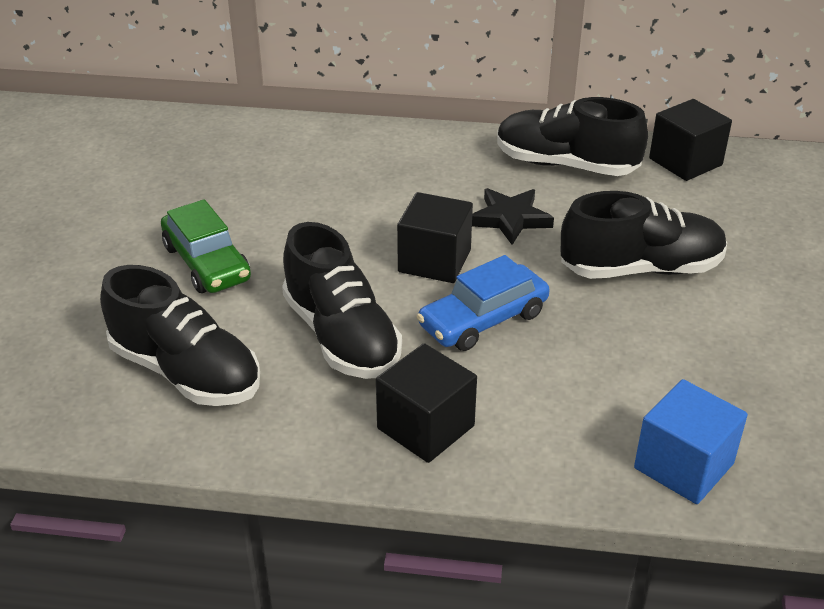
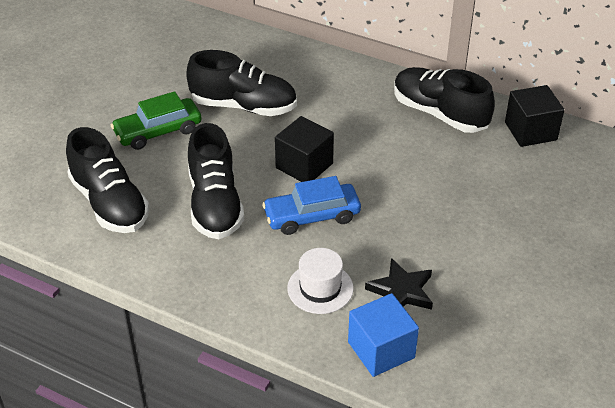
camera: 20 degrees right, 5 degrees up
(207, 263) = (158, 131): green car -> green car turned 75 degrees clockwise
(425, 427) = (234, 279): black cube -> none
(510, 219) = (374, 146): black star -> black star (401, 291)
(552, 408) = (320, 288): none -> white hat
(640, 269) = (442, 207): black shoe -> black shoe (243, 106)

